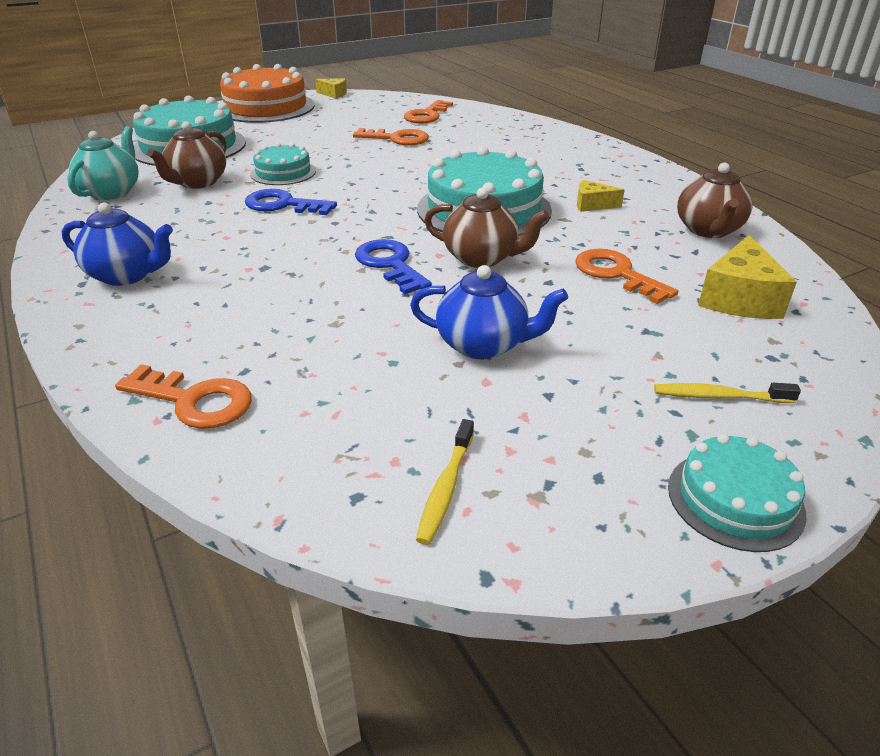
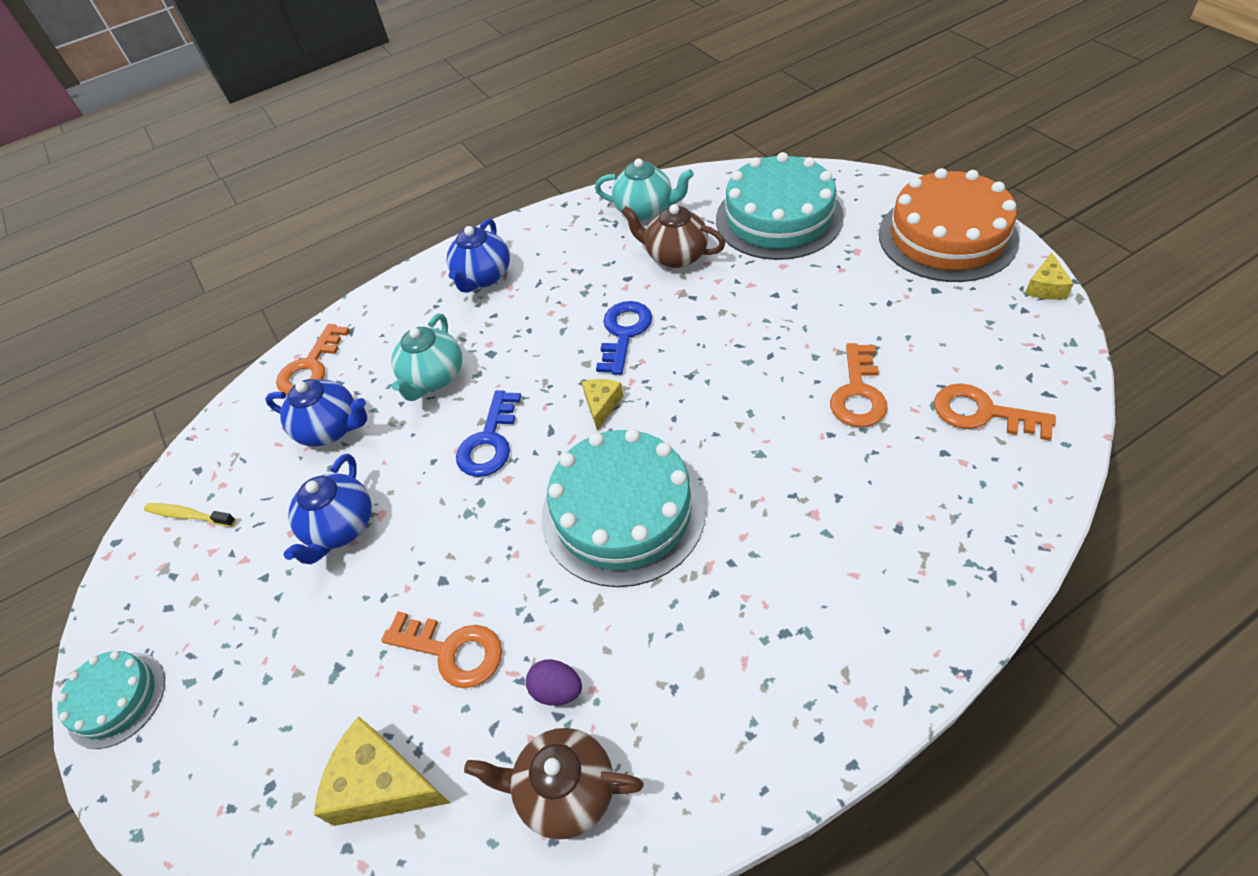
camera: 95 degrees right, 15 degrees up
(281, 299) = (434, 378): none -> turquoise teapot
(283, 172) = (713, 311): turquoise cake -> none
(328, 368) = (331, 429): none -> blue teapot
(390, 264) = (489, 441): blue key -> blue key turned 135 degrees clockwise
(482, 258) = (497, 517): brown teapot -> none
(592, 205) = (644, 639): yellow cheese -> yellow cheese (601, 405)
(616, 274) = (452, 651): orange key -> orange key turned 60 degrees clockwise
(638, 233) = (557, 690): none -> purple egg
(719, 396) = (226, 716): yellow toothbrush -> none

